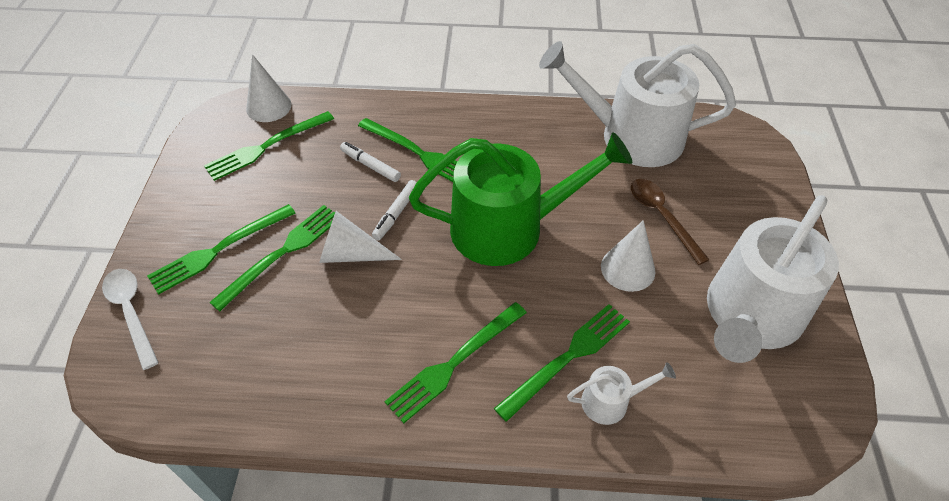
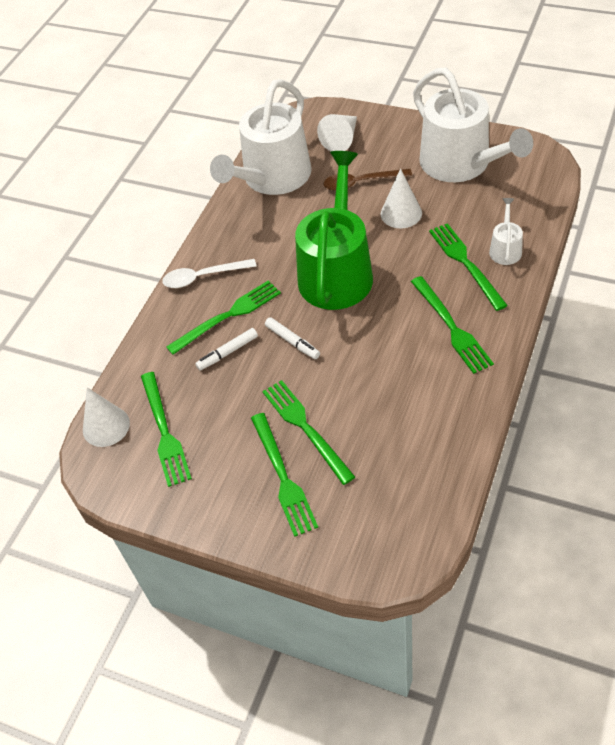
camera: 65 degrees left, 0 degrees up
(131, 312) = (332, 549): white spoon -> white spoon (203, 277)
(351, 254) = (325, 378): white cone -> white cone (342, 139)

